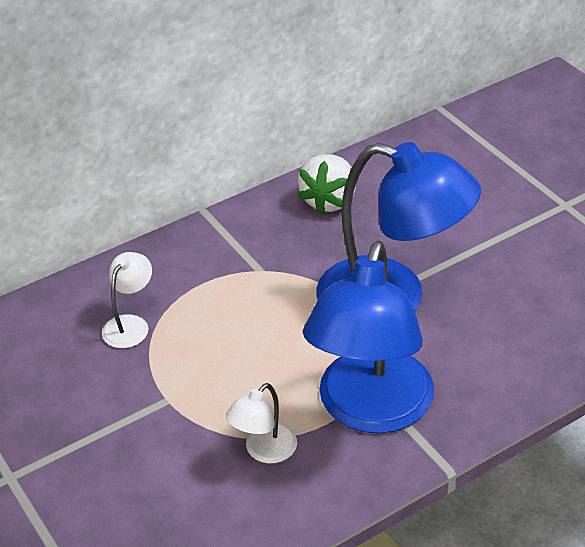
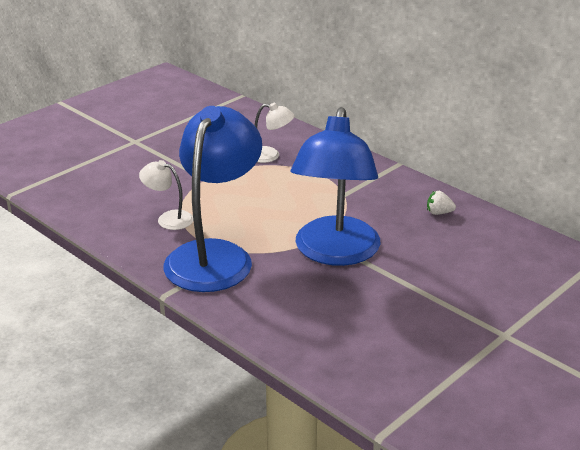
camera: 75 degrees right, 10 degrees down
(329, 201) = (439, 213): white strawberry -> white strawberry, size x0.50
(370, 410) = (215, 255): blue lamp -> blue lamp turned 105 degrees clockwise

